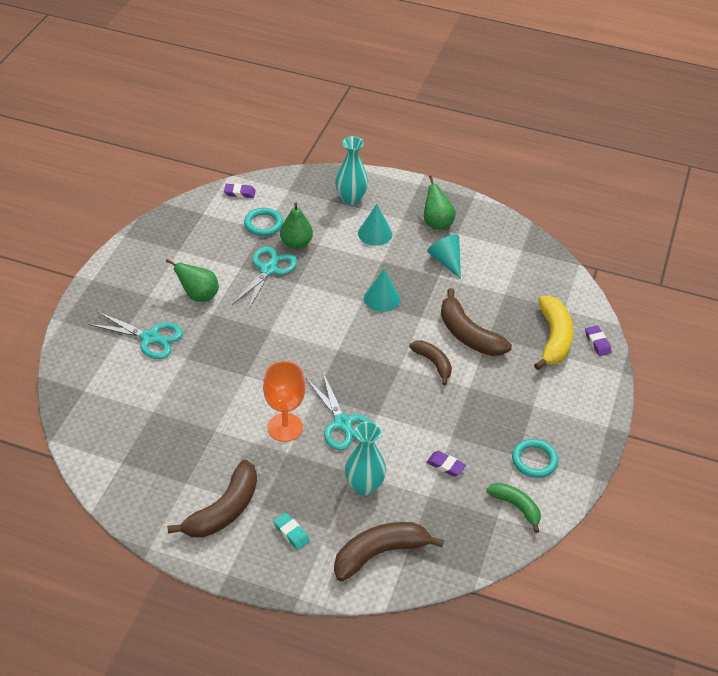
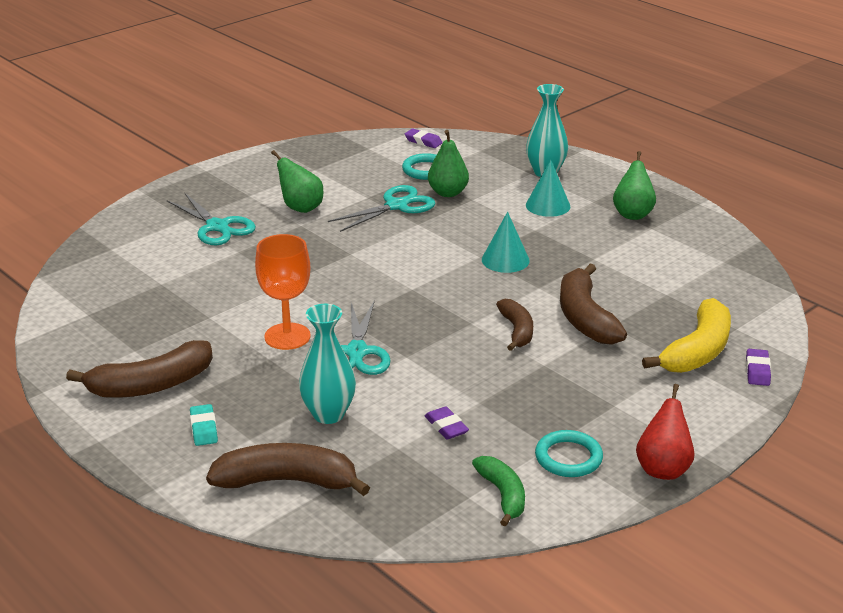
camera: 30 degrees right, 15 degrees down
(446, 261) = (615, 248): turquoise cone -> none
(592, 446) = (663, 469): none -> red pear

